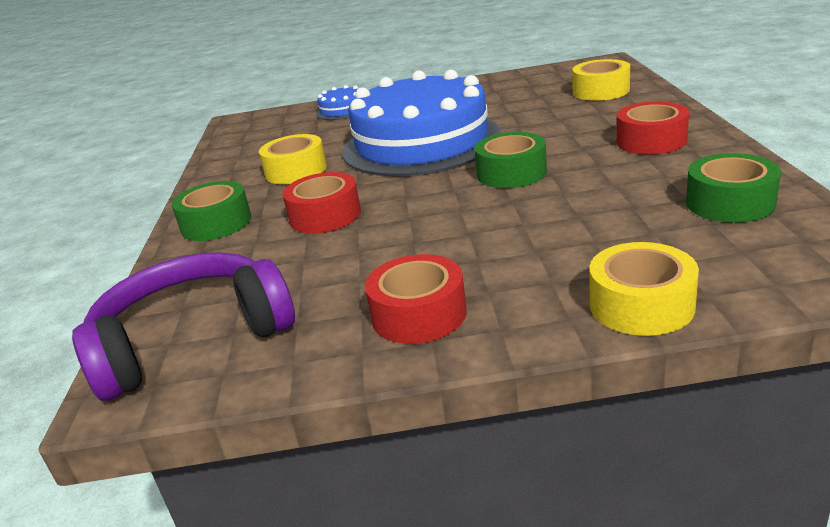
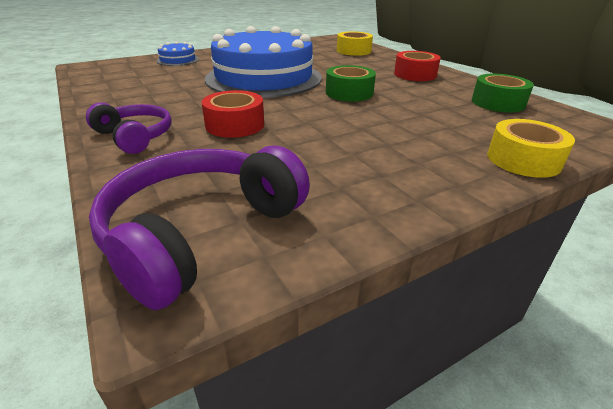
camera: 30 degrees left, 5 degrees up
(216, 223) = (135, 136): green tape -> purple headphones
(296, 171) = (176, 97): yellow tape -> none
(419, 314) = (387, 183): red tape -> none

